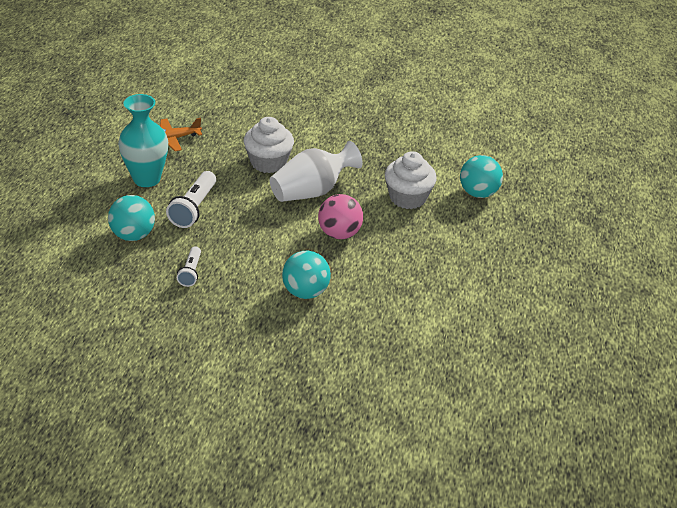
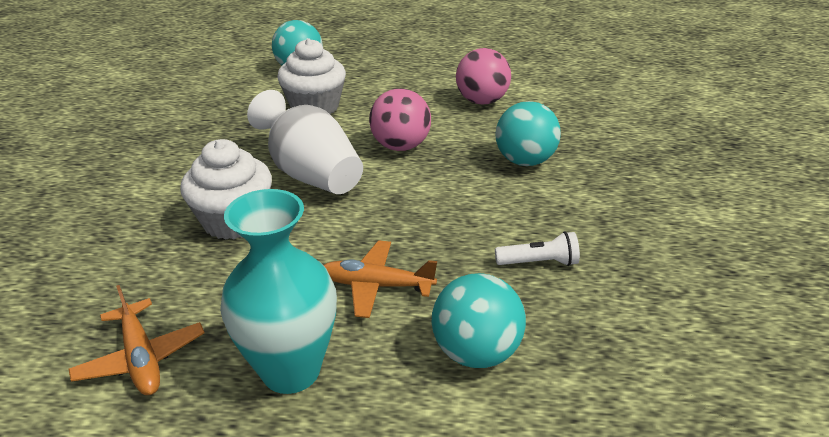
camera: 95 degrees left, 5 degrees down
(194, 208) = (376, 285): white flashlight -> orange plane
(407, 288) = (481, 101): none -> pink ball

